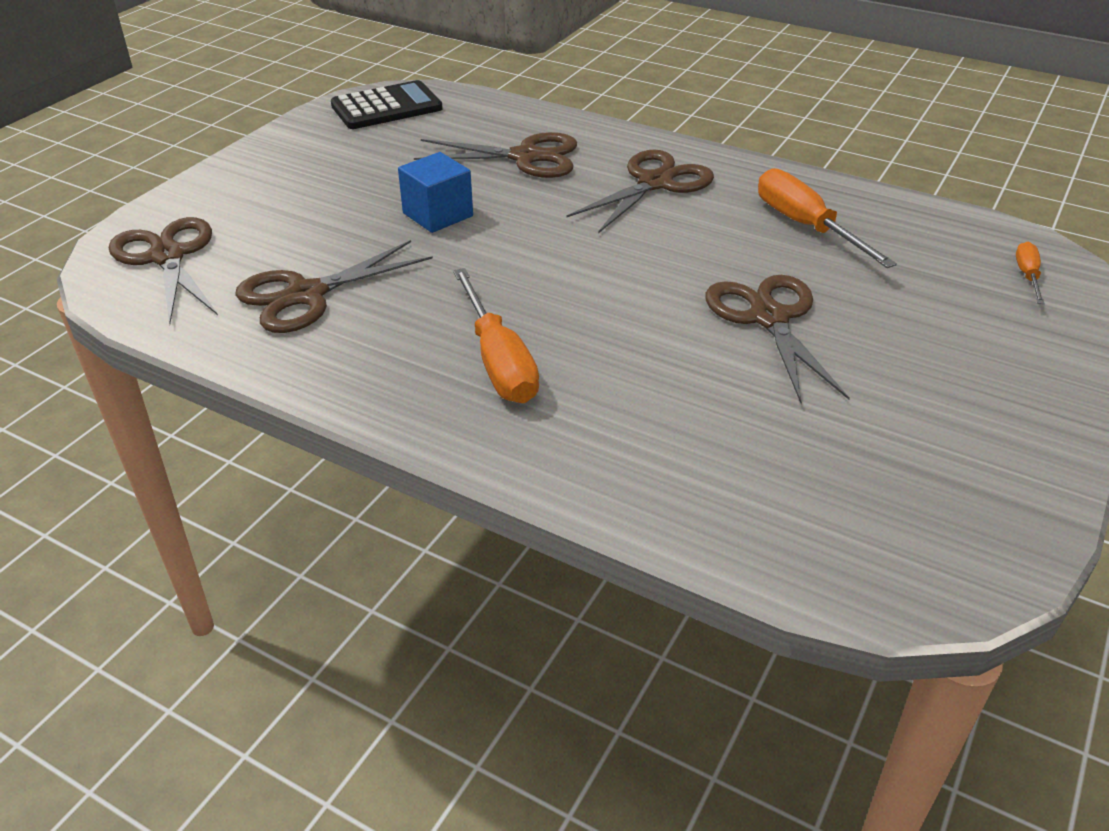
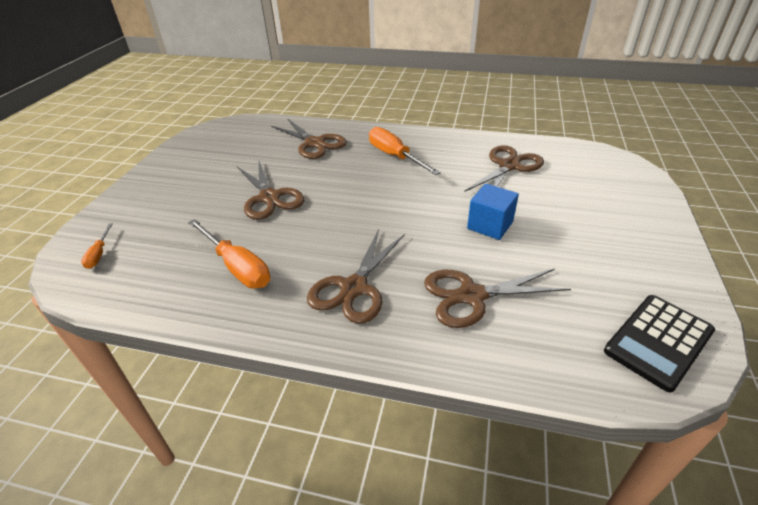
camera: 165 degrees right, 0 degrees up
(167, 257) = (603, 170): brown scissors -> brown scissors (314, 143)

